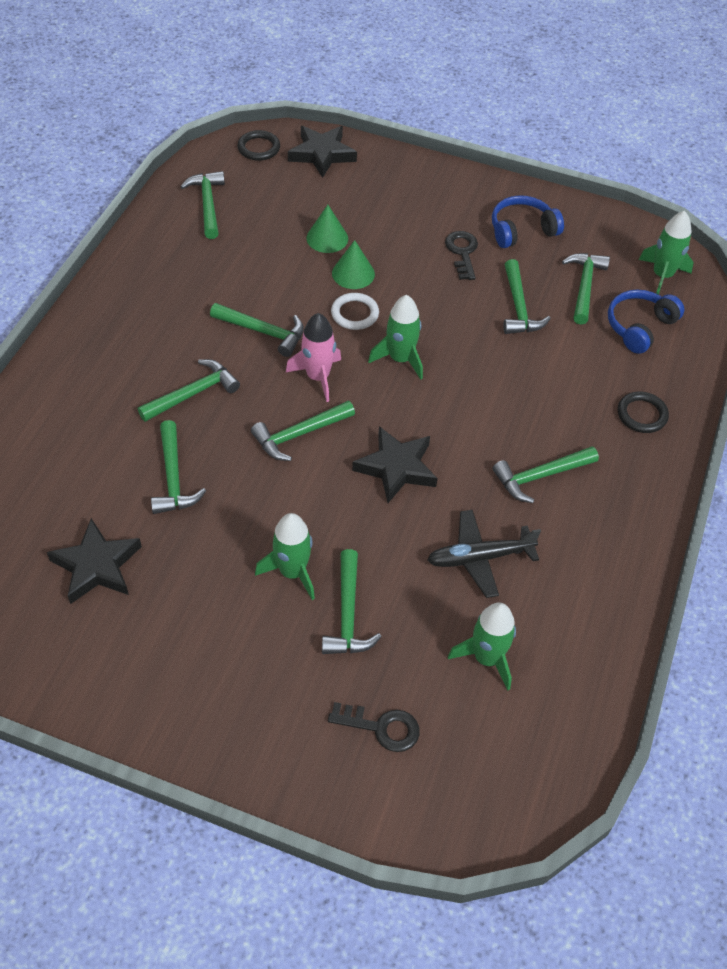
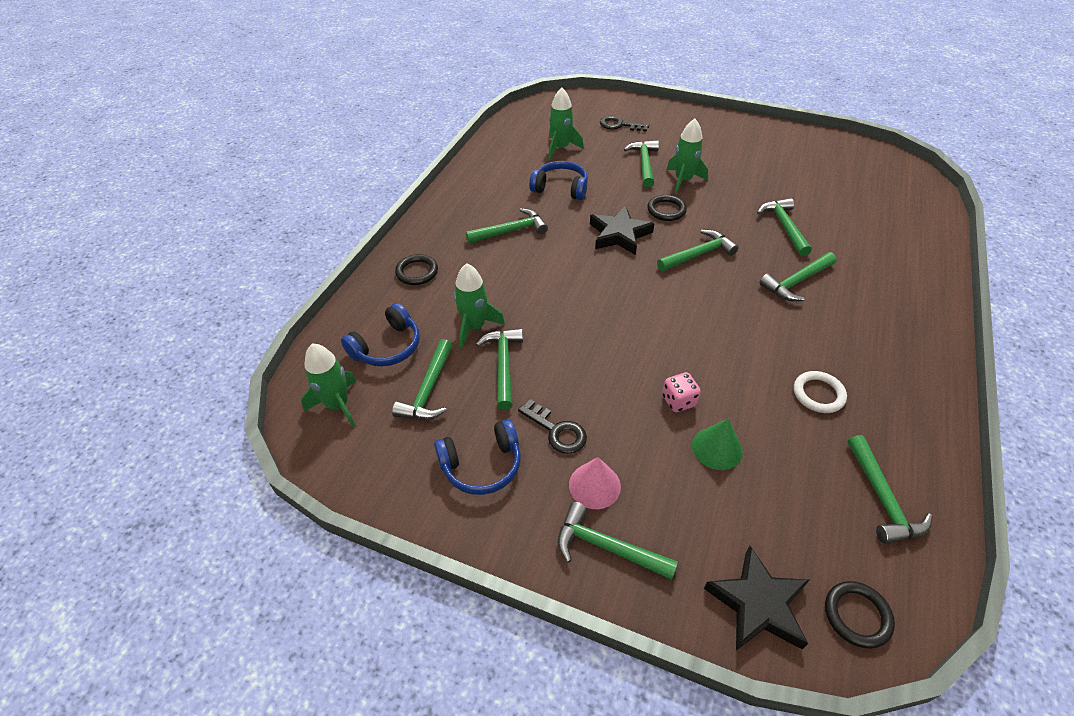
camera: 175 degrees left, 5 degrees down
(96, 566) = (811, 182): black star -> none
(263, 332) = (755, 335): green hammer -> green hammer (607, 547)
(318, 377) = (693, 296): pink rocket -> none
(328, 510) = (666, 210): none -> black ring
(353, 273) = (678, 401): green cone -> pink dice
(355, 314) = (669, 355): white ring -> white ring (818, 394)
(400, 359) = (621, 313): green rocket -> green rocket (474, 327)
(430, 216) = (594, 485): none -> pink cone
(462, 252) = (557, 431): black key -> black key turned 45 degrees counterclockwise
(480, 558) = (560, 188): black plane -> blue headphones

